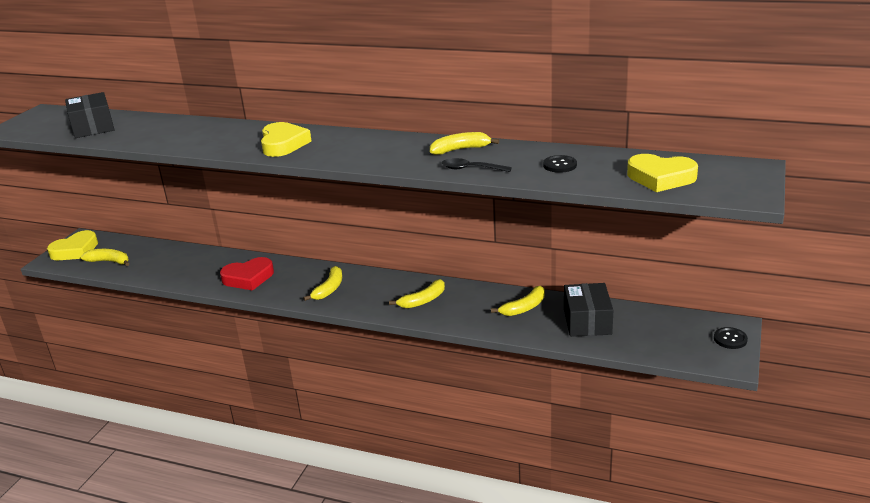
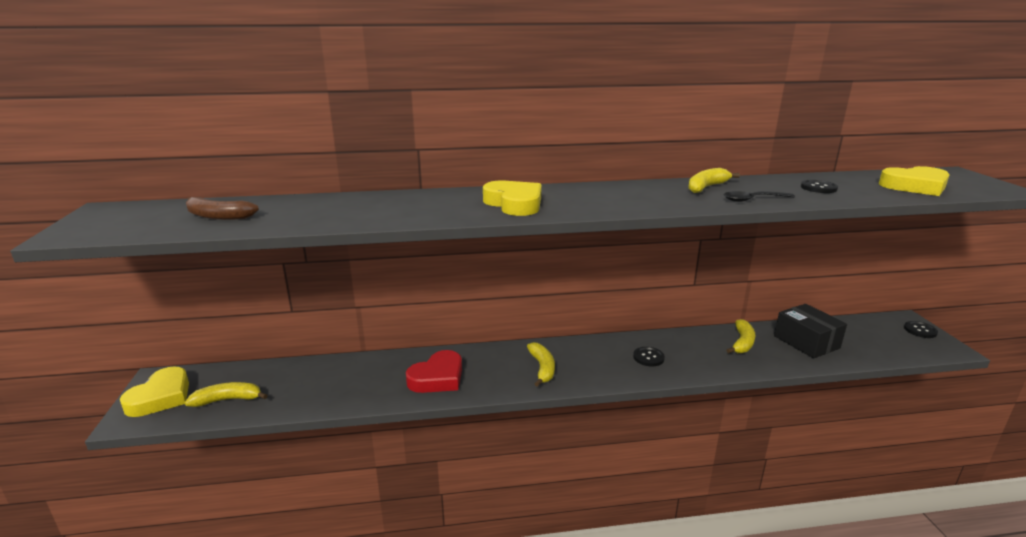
camera: 30 degrees left, 5 degrees down
(93, 127) = (218, 216): black box -> brown banana
(423, 300) = (648, 357): yellow banana -> black button

